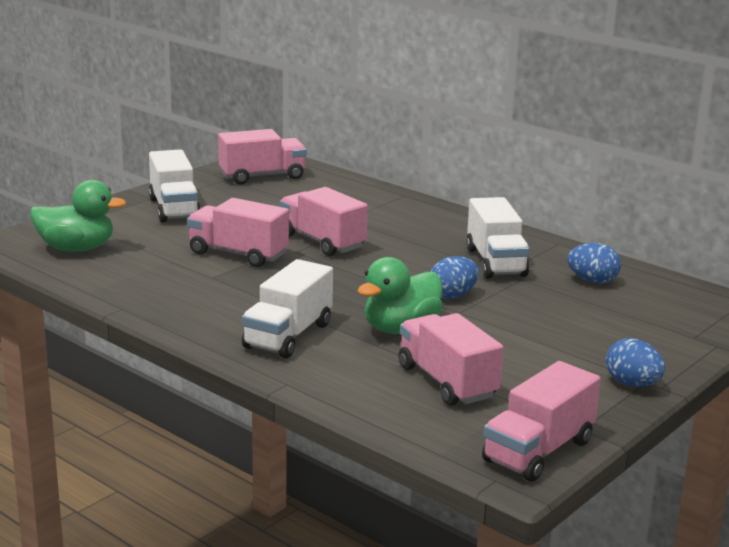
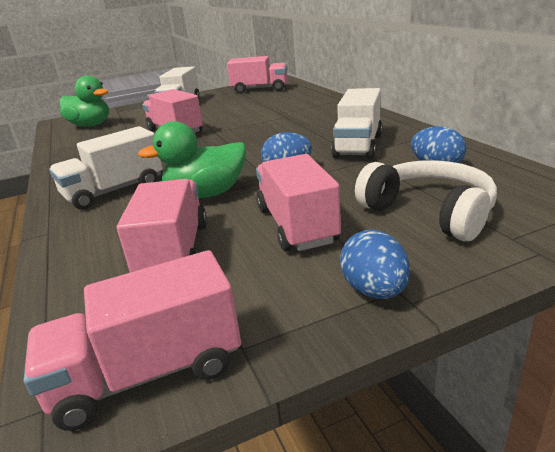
camera: 30 degrees right, 5 degrees up
(322, 242) = (241, 126): pink truck -> pink truck (296, 225)
(621, 324) = (429, 212): none -> white headphones

